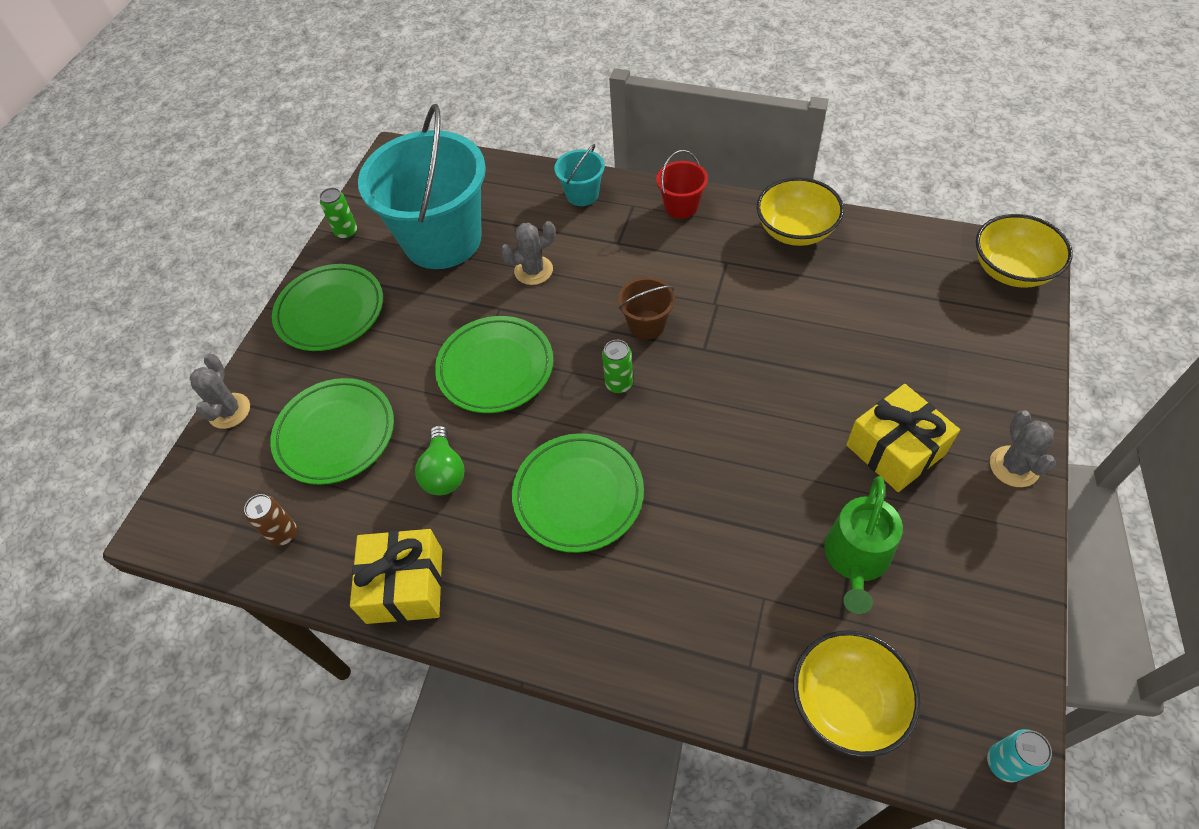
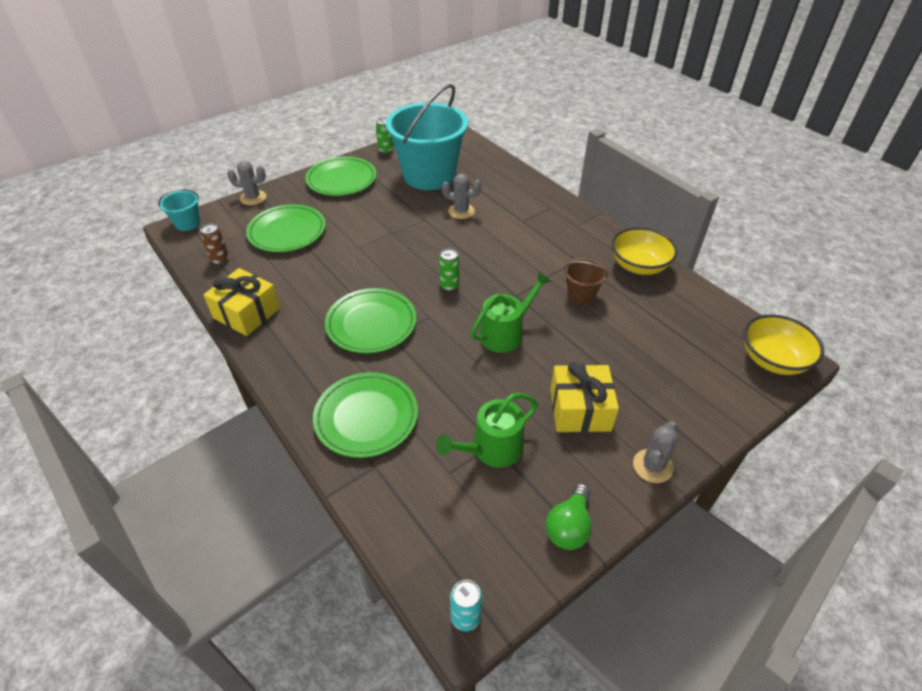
camera: 30 degrees right, 10 degrees down
(229, 411) = (253, 198): grey cactus -> grey cactus turned 60 degrees clockwise
(444, 472) = (318, 276): green light bulb -> green light bulb (569, 527)
(495, 368) = (393, 244): green plate -> green plate (366, 417)
(582, 194) = (527, 189): turquoise bucket -> turquoise bucket (187, 223)
(646, 325) = (496, 266): brown bucket -> brown bucket (581, 294)
(681, 206) = (579, 221): red bucket -> none
(738, 407) = (505, 333): none -> green watering can
(847, 702) = (406, 516): yellow bowl -> none

